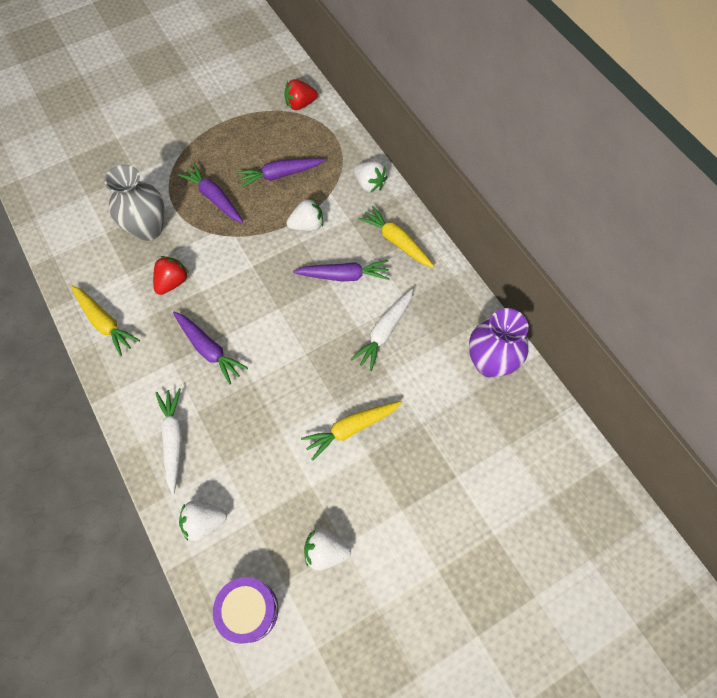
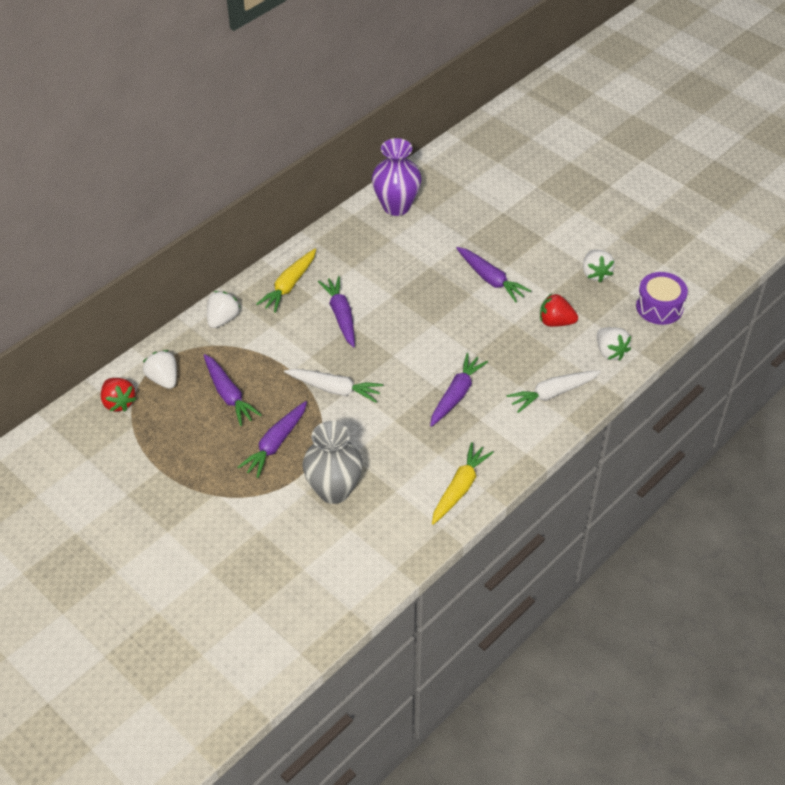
camera: 105 degrees left, 15 degrees down
(172, 282) = (393, 447): red strawberry -> red strawberry (555, 322)
(307, 225) = (289, 356): white strawberry -> white strawberry (163, 379)
(351, 428) = (490, 279): yellow carrot -> purple carrot
(384, 332) = (391, 276): white carrot -> white carrot (334, 389)

